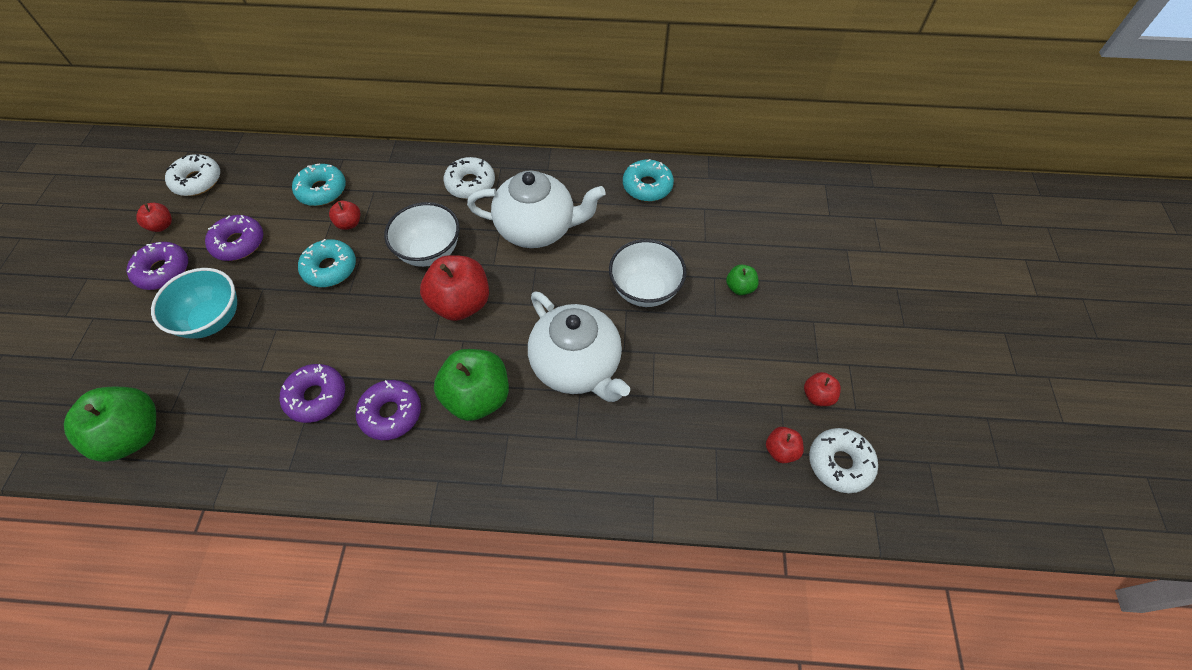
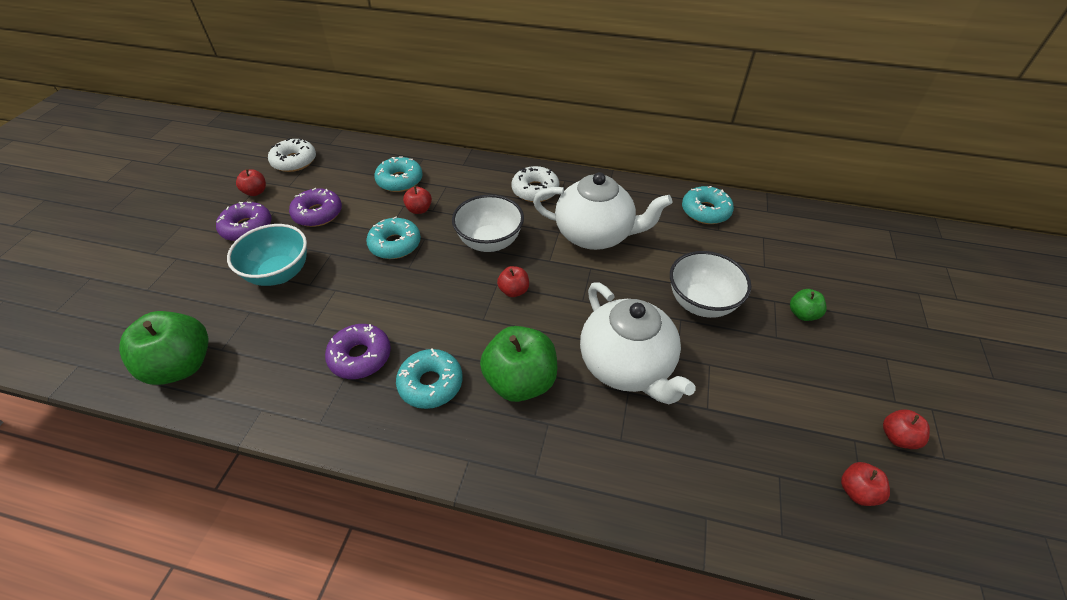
camera: 10 degrees right, 10 degrees down
(391, 413) = (431, 384): purple donut -> turquoise donut
(460, 303) = (514, 291): red apple -> red apple, size x0.49
(839, 463) = (930, 518): white donut -> none

